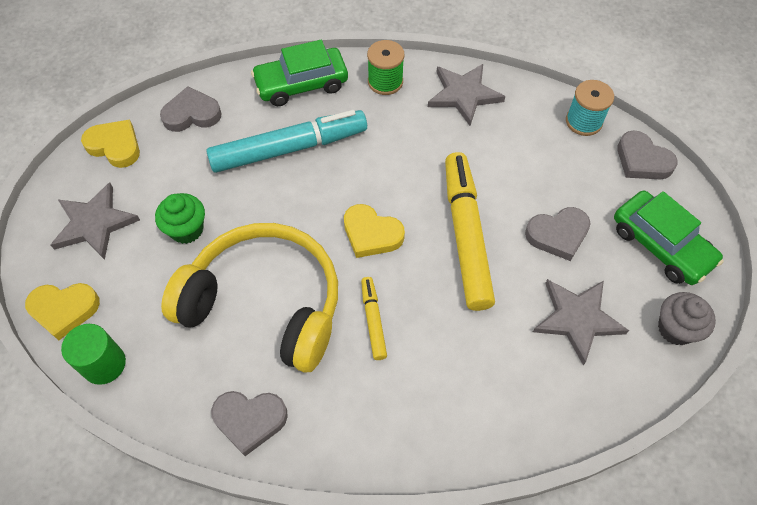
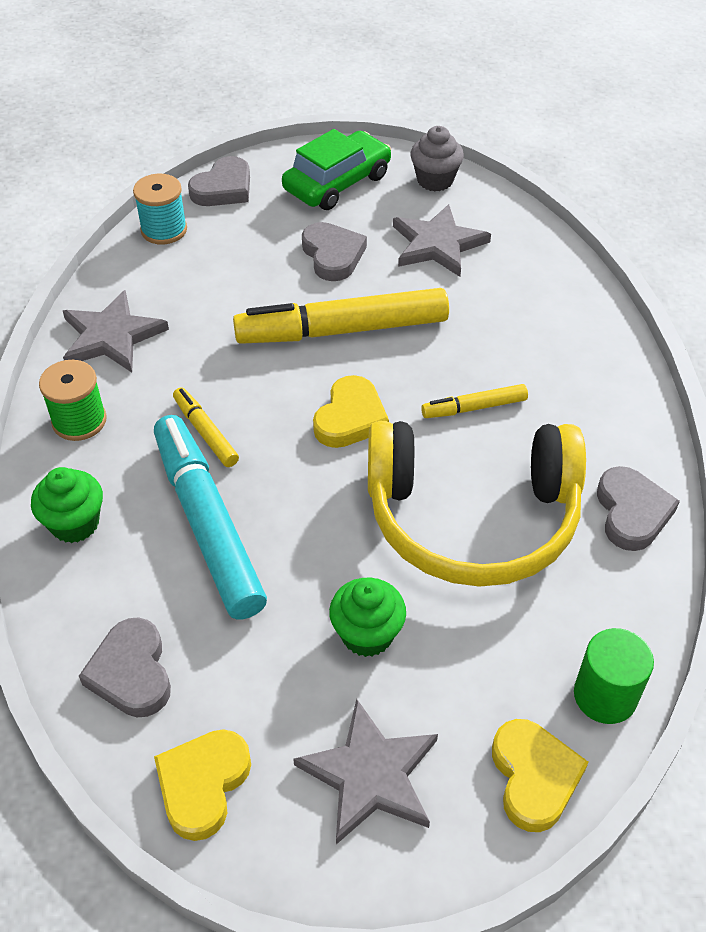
camera: 95 degrees left, 10 degrees down
(265, 303) = (472, 518): yellow headphones -> yellow headphones turned 105 degrees counterclockwise
(301, 84) = (75, 523): green car -> green cupcake
(367, 147) = (205, 432): none -> yellow marker

